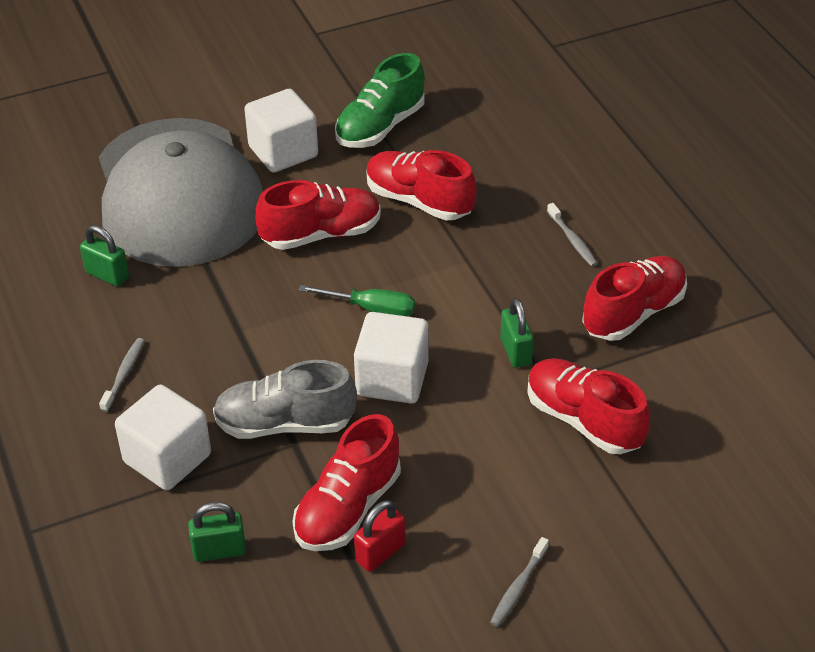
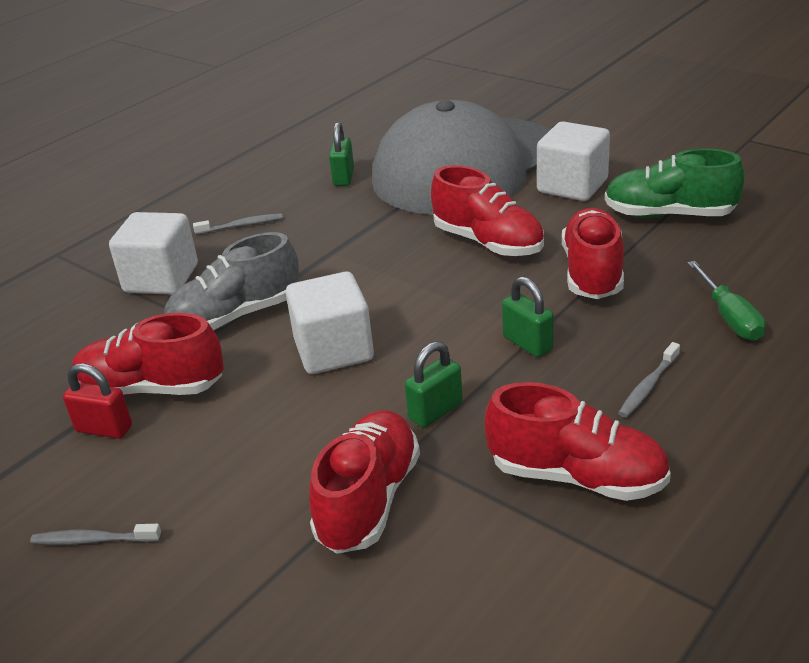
camera: 65 degrees right, 10 degrees down
(219, 551) = (70, 342): green padlock -> green padlock (527, 343)
(285, 424) = (236, 316): grey shoe -> grey shoe turned 90 degrees counterclockwise
(371, 309) = (417, 304): green screwdriver -> green screwdriver (729, 317)

